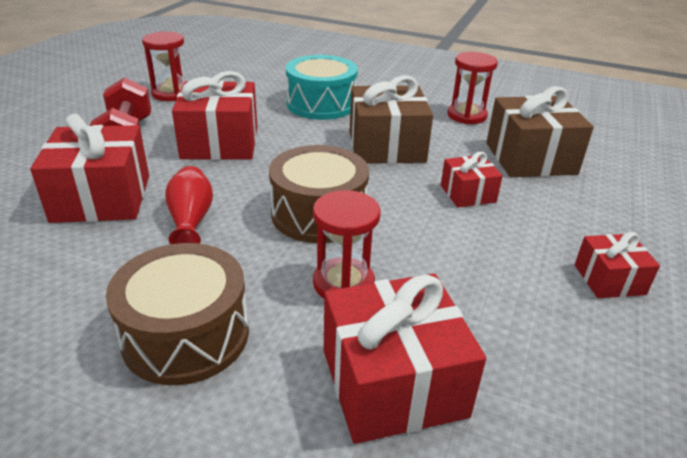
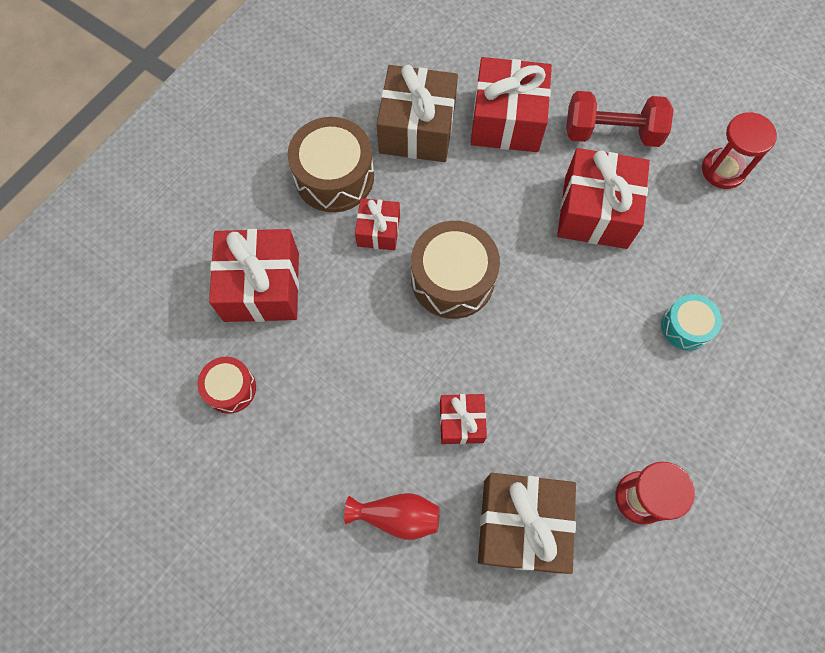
camera: 105 degrees right, 35 degrees up
(191, 220) = (462, 183): red vase -> red vase (397, 516)
(321, 104) = (685, 327): turquoise drum -> turquoise drum, size x0.57
(343, 283) = (359, 279): red hourglass -> none
(386, 146) = (568, 372): brown gift -> brown gift (417, 129)
(560, 382) = (230, 388): none -> red drum
(609, 279) = (312, 486): red gift -> red gift (378, 231)

